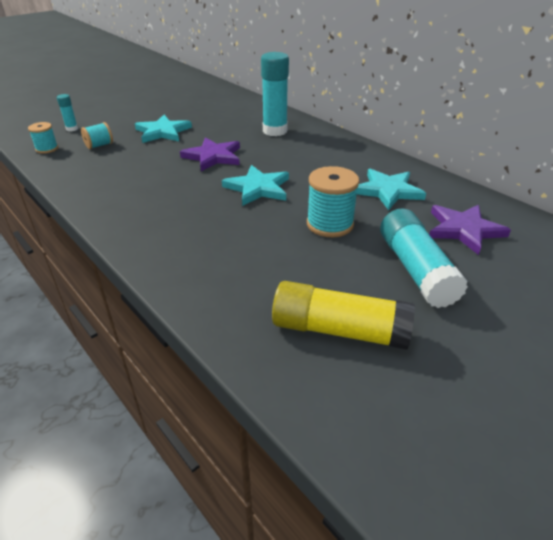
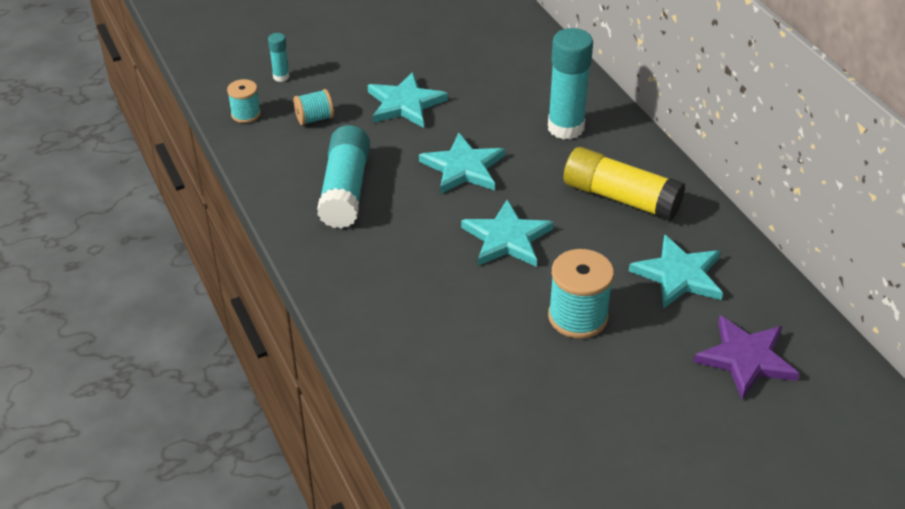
camera: 15 degrees right, 5 degrees up
(213, 157) = (463, 168): purple star -> turquoise star
(339, 330) = (531, 462): yellow glue stick -> yellow glue stick (621, 198)
(416, 269) = (653, 404): turquoise glue stick -> turquoise glue stick (345, 190)

